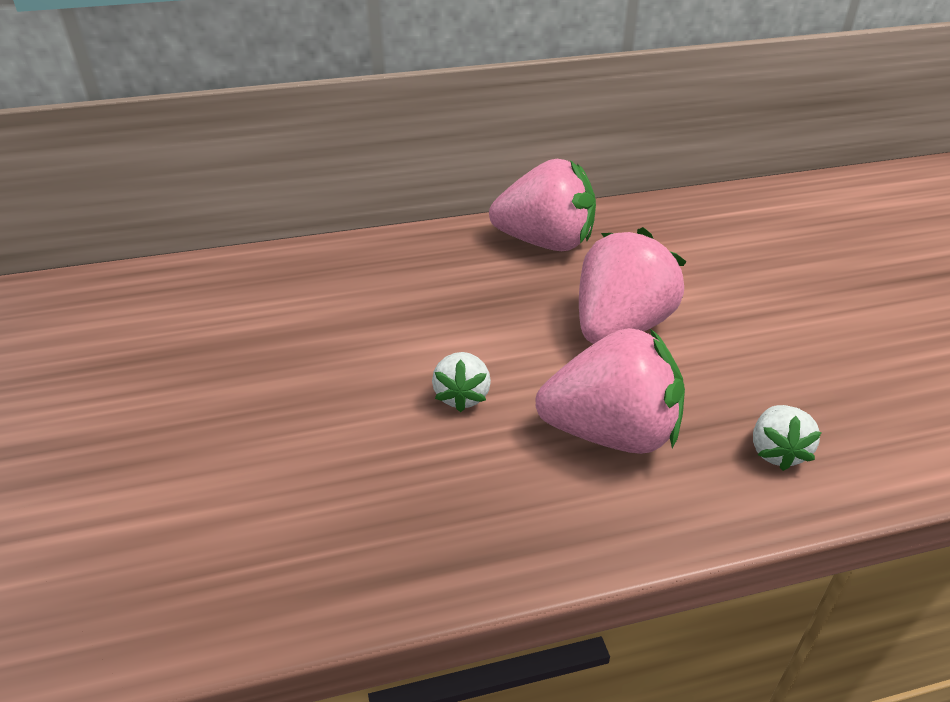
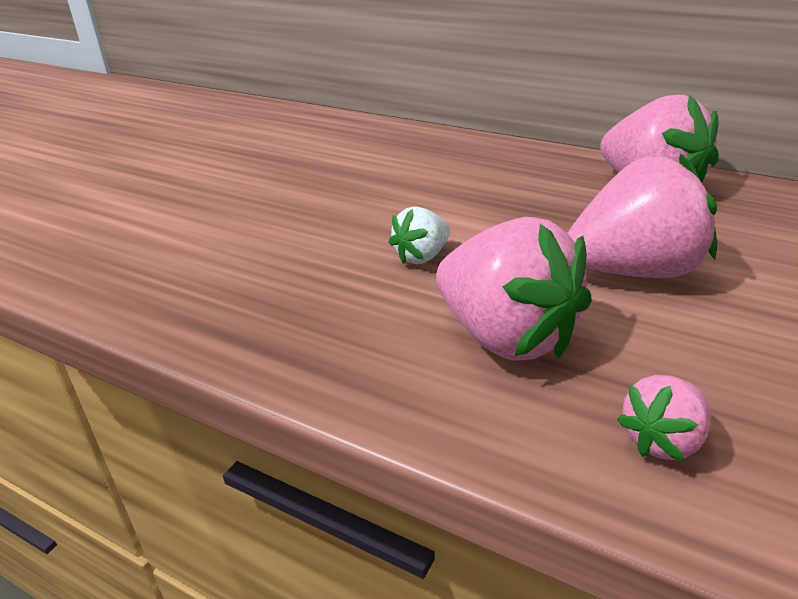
camera: 45 degrees right, 5 degrees down
(776, 452) = (662, 440): white strawberry -> pink strawberry

